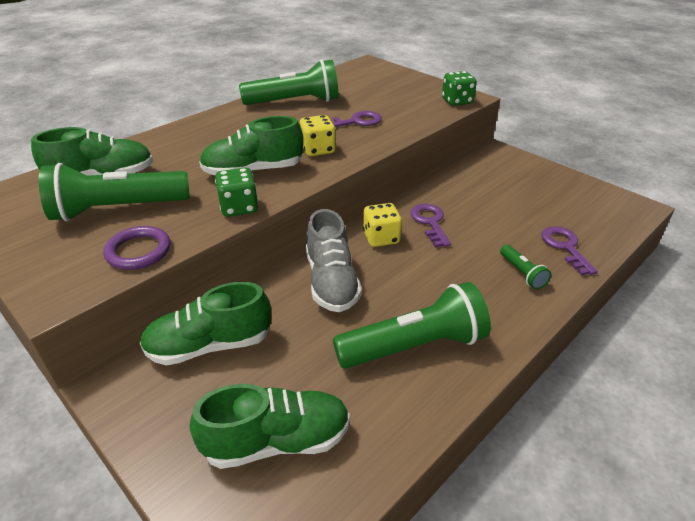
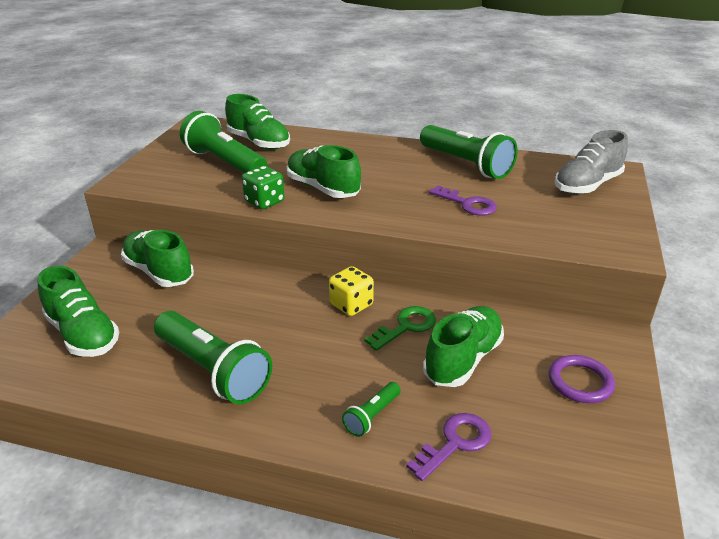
camera: 60 degrees right, 5 degrees down
(138, 251) = (183, 188): purple ring -> purple ring (580, 382)
(318, 150) = (389, 203): yellow dice -> none
(331, 282) = (266, 299): grey shoe -> grey shoe (587, 185)
(430, 222) = (406, 326): purple key -> green key
(457, 101) = (604, 246): green dice -> none
(484, 212) = (463, 359): none -> green shoe

